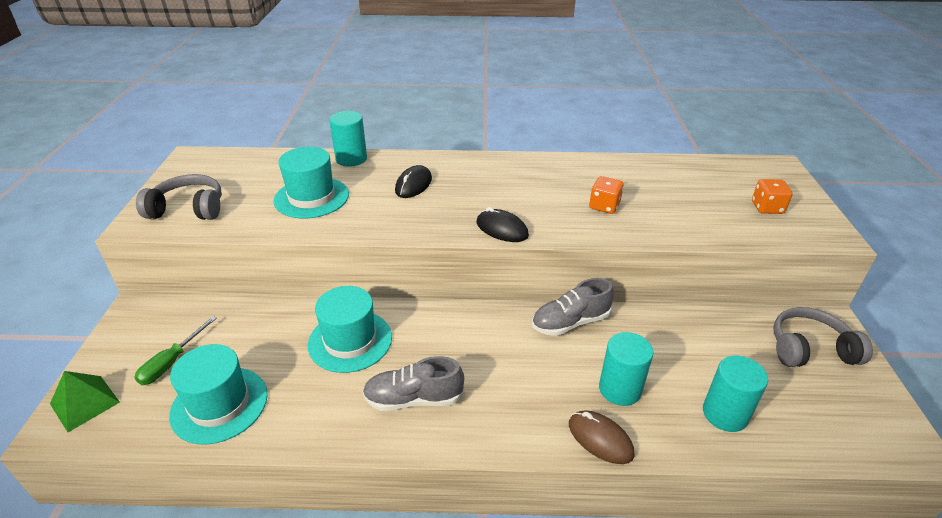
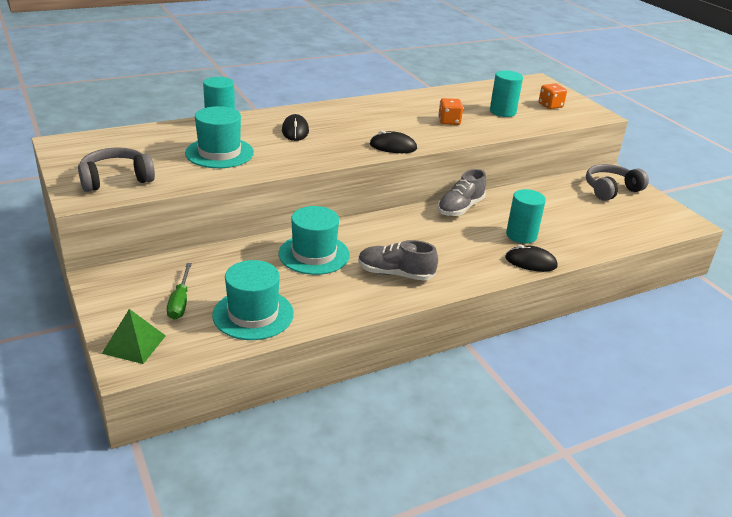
camera: 30 degrees left, 5 degrees down
(413, 399) = (395, 274): grey shoe -> grey shoe turned 45 degrees clockwise
(600, 439) = (530, 262): brown mouse -> black mouse
(725, 414) = (589, 232): turquoise cylinder -> turquoise cylinder (502, 112)

